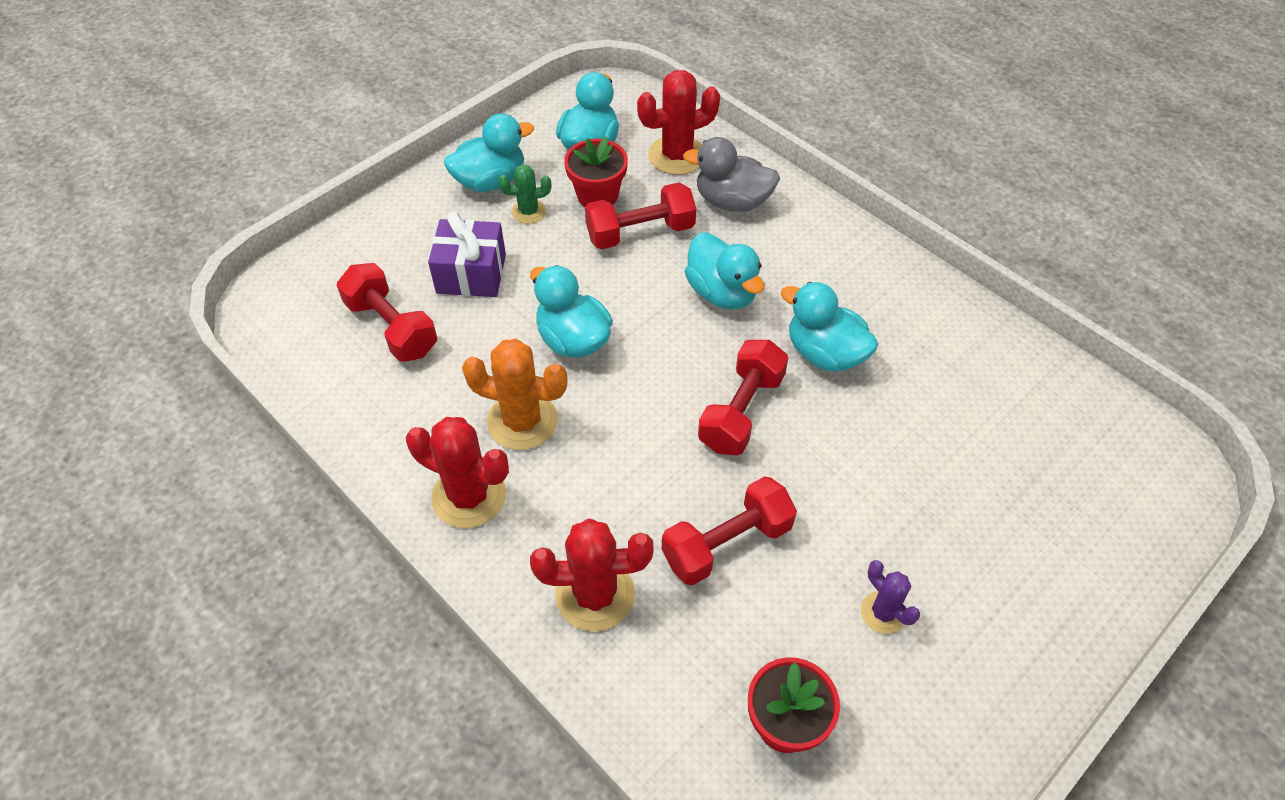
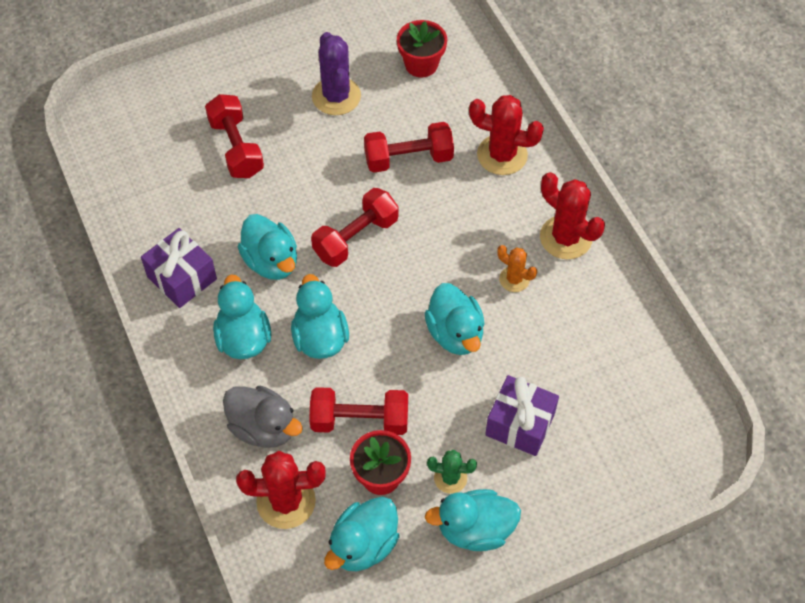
camera: 160 degrees left, 5 degrees up
(392, 327) = (597, 391): red dumbbell -> red dumbbell (236, 148)
(522, 421) = (514, 279): orange cactus -> orange cactus, size x0.57
(803, 269) = (243, 338): none -> turquoise duck
(883, 612) = (336, 96): purple cactus -> purple cactus, size x1.75
(911, 307) = (182, 278): none -> purple gift

